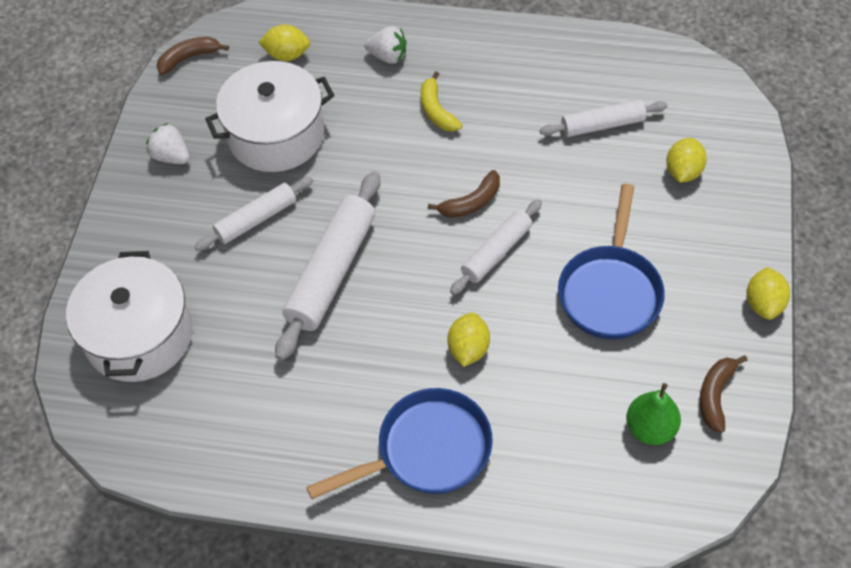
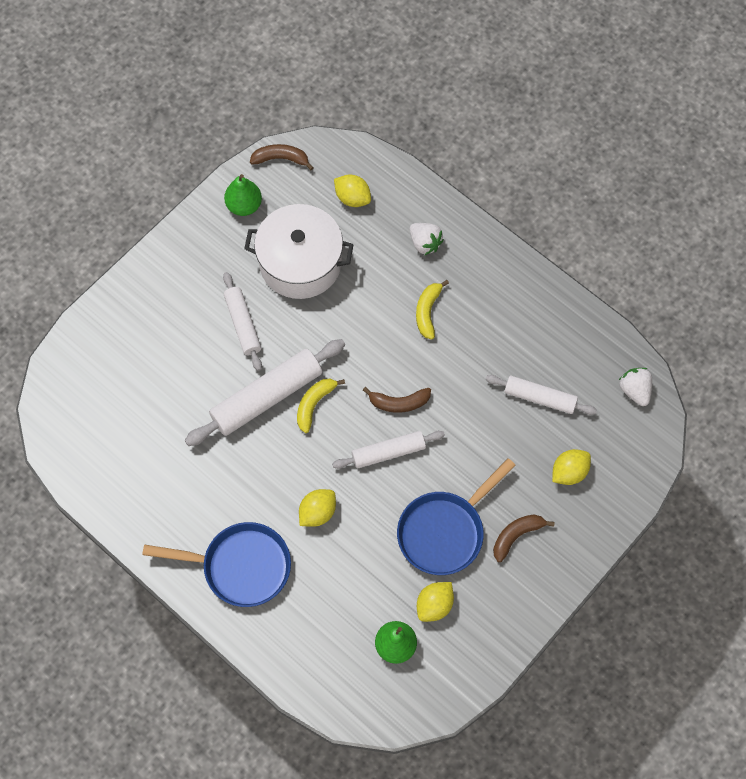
camera: 30 degrees right, 10 degrees up
(139, 335) = (113, 367): white pot -> none
(171, 156) = (217, 237): white strawberry -> white strawberry (634, 390)
(179, 115) = (244, 206): none -> green pear
(256, 219) = (243, 324): white rolling pin -> white rolling pin turned 75 degrees clockwise
(387, 251) = (314, 404): none -> yellow banana
(715, 395) = (457, 652): brown banana -> brown banana (516, 536)
(763, 304) = (544, 609): yellow lemon -> yellow lemon (434, 605)

